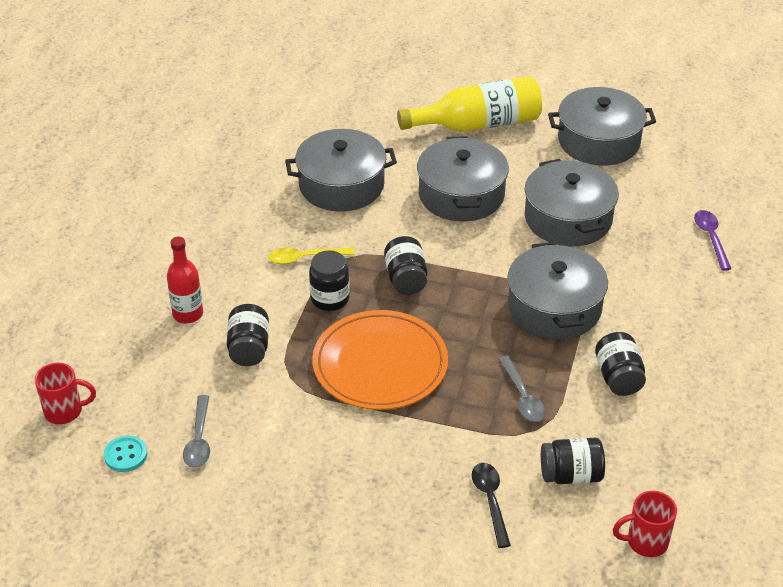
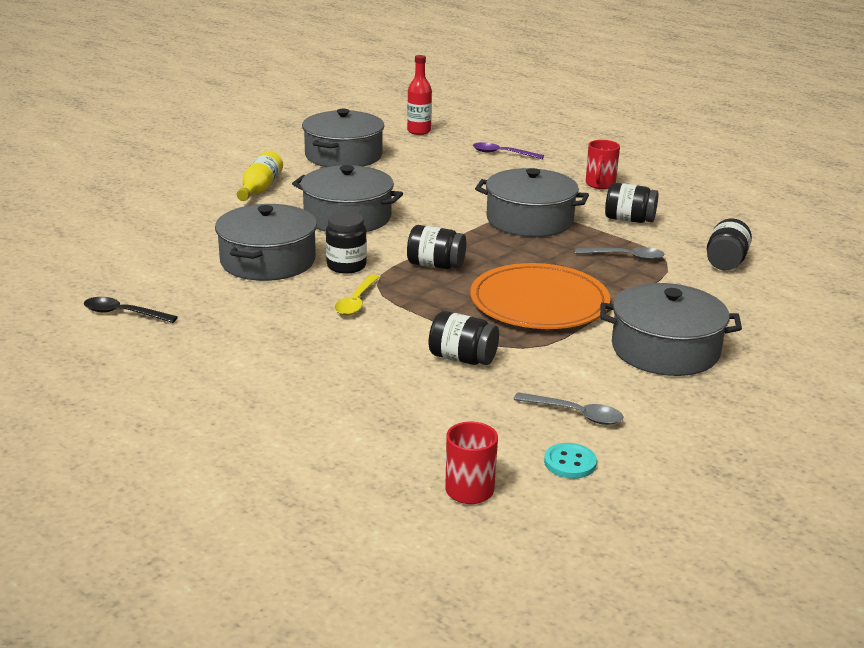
camera: 65 degrees left, 15 degrees down
(188, 314) = (378, 380): red bottle -> red bottle (419, 131)
(330, 299) = (428, 304): black jar -> black jar (346, 266)
(478, 124) = (260, 188): yellow bottle -> yellow bottle, size x0.60
(490, 501) = (738, 298): black spoon -> black spoon (123, 313)
(568, 219) = (426, 189): grey pot -> grey pot (665, 350)
(645, 542) = (809, 255): red mug -> red mug (600, 184)

